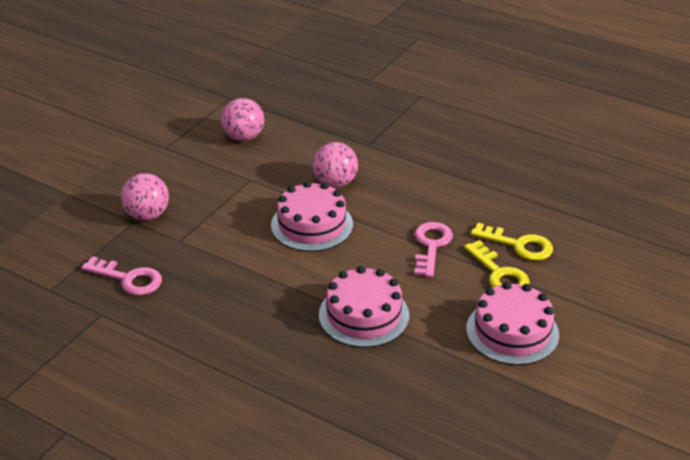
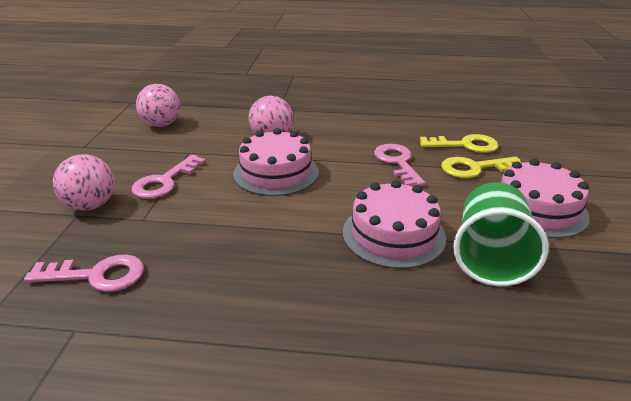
camera: 25 degrees left, 5 degrees down
(214, 207) = (165, 181): none -> pink key
(423, 358) = (490, 257): none -> green cup
(499, 274) = (474, 168): yellow key -> yellow key turned 135 degrees clockwise

